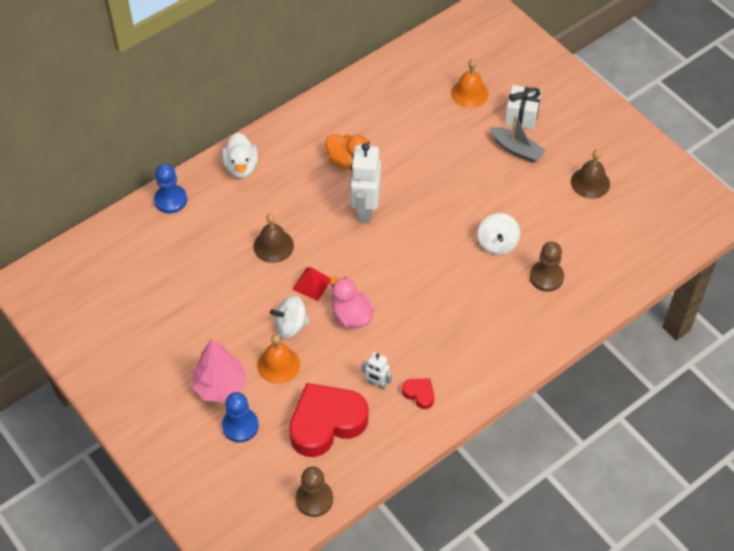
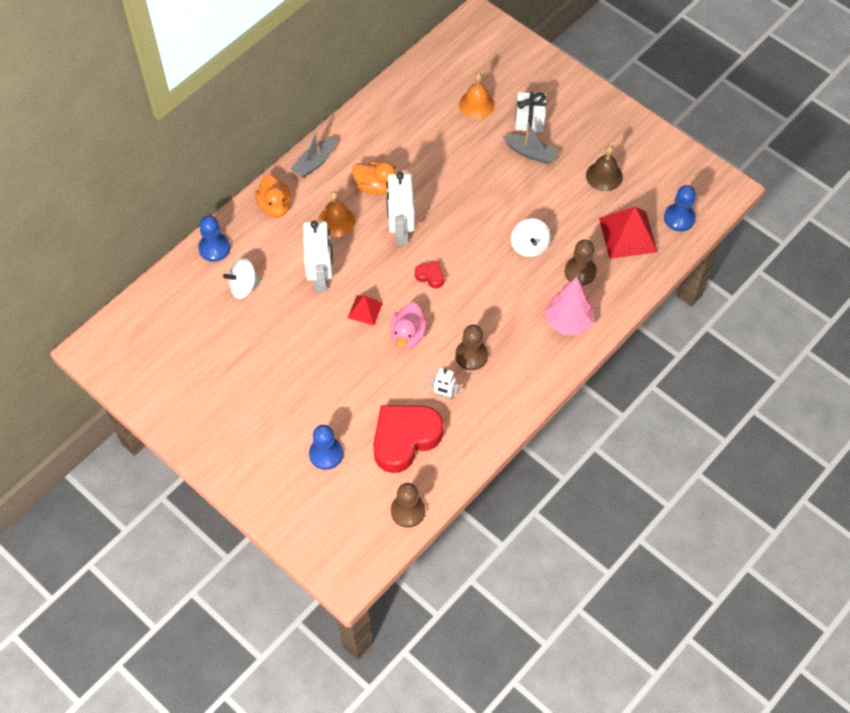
camera: 10 degrees left, 5 degrees up
(220, 386) = (299, 420): pink tree -> pink tree (568, 321)
(241, 167) = (275, 206): white duck -> orange duck
(273, 246) = (321, 279): brown bell -> white robot
(278, 364) = (349, 391): orange bell -> orange bell (336, 221)
(291, 129) = (315, 162): none -> grey boat
(291, 326) = (353, 353): white spinning top -> white spinning top (243, 286)
(351, 316) = (408, 335): pink duck -> pink duck turned 120 degrees counterclockwise
(414, 347) = (471, 355): none -> brown pawn
(419, 394) = (485, 399): red heart -> red heart (430, 276)
(604, 246) = (628, 235): none -> red pyramid
(663, 237) = (679, 218): none -> blue pawn

